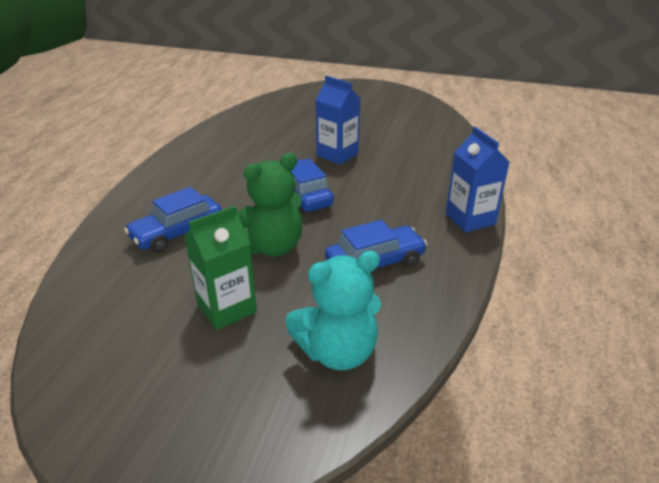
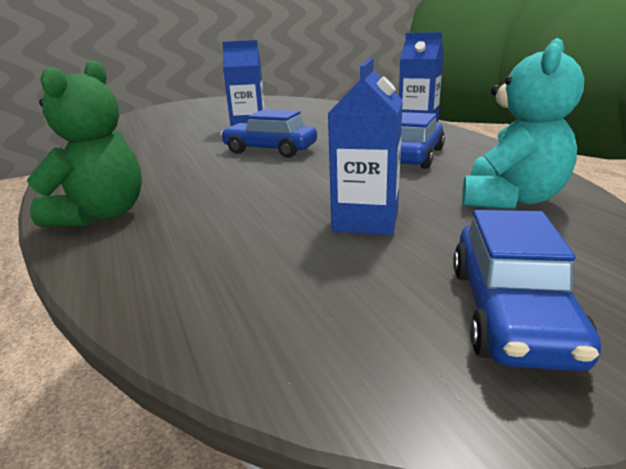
camera: 40 degrees left, 10 degrees down
(177, 233) = (192, 205): blue car -> blue car (510, 312)
(227, 308) = (365, 221): green carton -> blue carton
(272, 246) = (313, 178): green teddy bear -> green teddy bear (101, 215)

